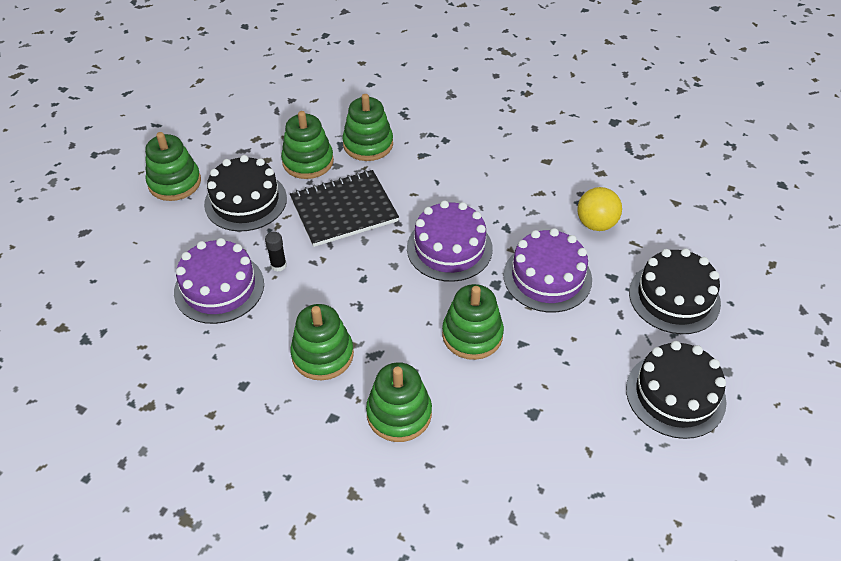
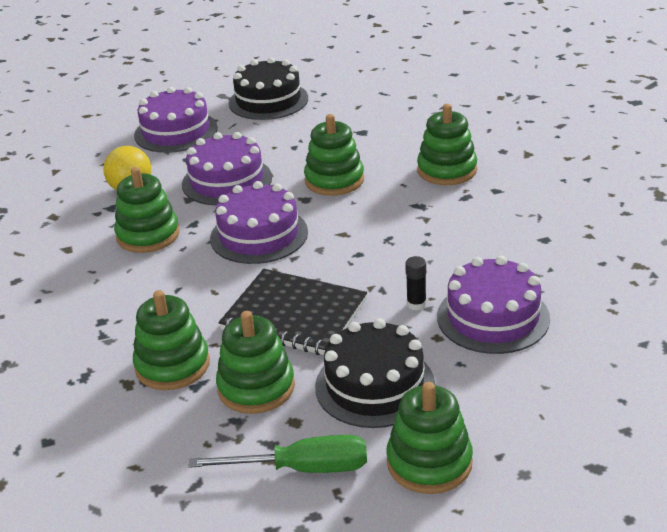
camera: 130 degrees left, 15 degrees down
(235, 144) = (302, 468): none -> green screwdriver
(322, 355) = (459, 225): green stacking toy -> green stacking toy (148, 235)
(674, 297) = (176, 131): black cake -> purple cake

